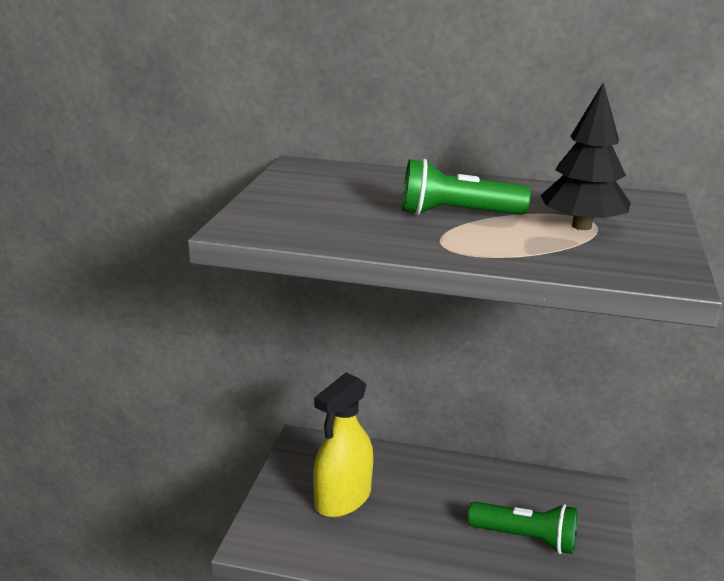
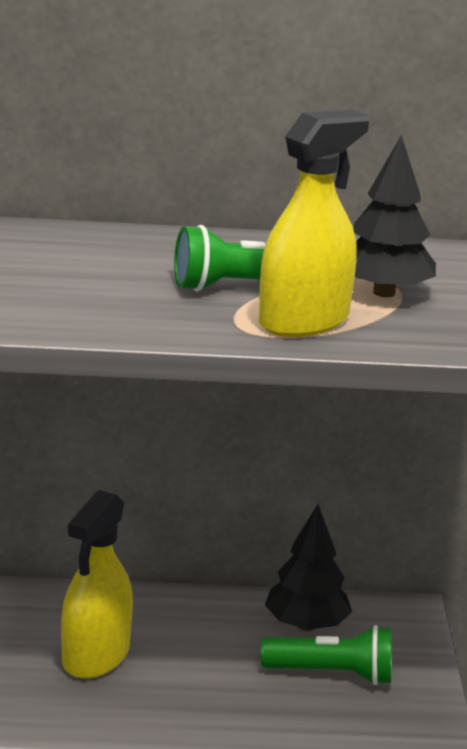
camera: 15 degrees left, 0 degrees up
(502, 244) = (304, 321): none -> yellow spray bottle
(513, 493) = (306, 625): none -> black tree

